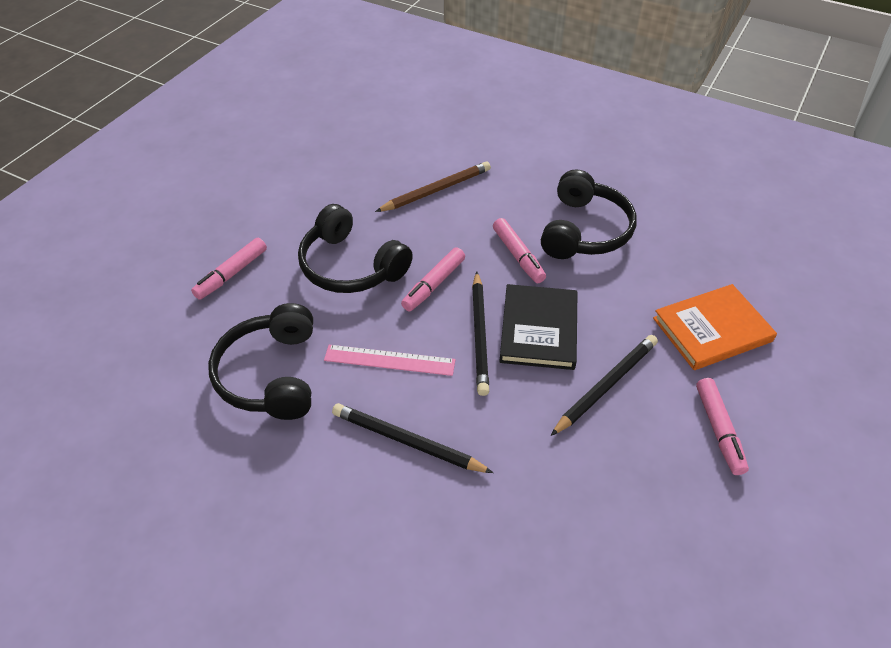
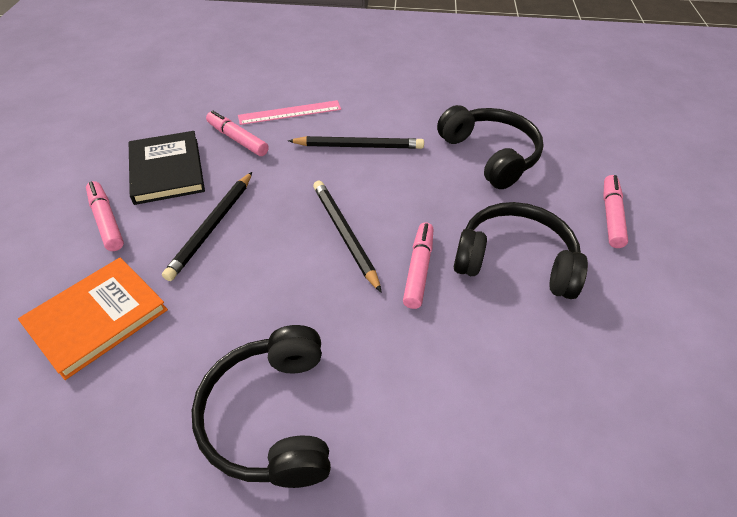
camera: 155 degrees right, 0 degrees up
(389, 360) = (410, 190): pink ruler -> pink ruler (290, 112)
(436, 190) = (509, 413): brown pencil -> none
(518, 256) = (345, 339): pink marker -> pink marker (237, 139)
(538, 329) = (290, 257): black book -> black book (167, 170)

